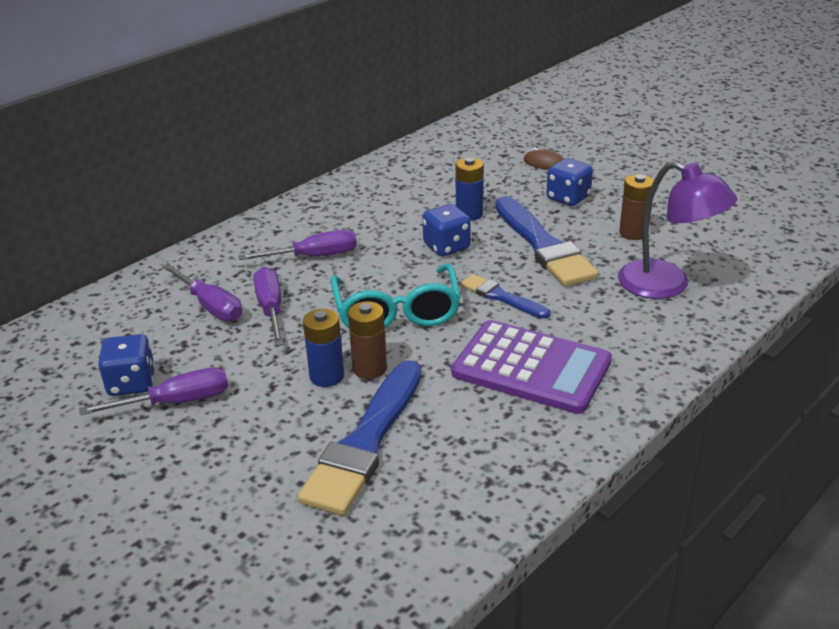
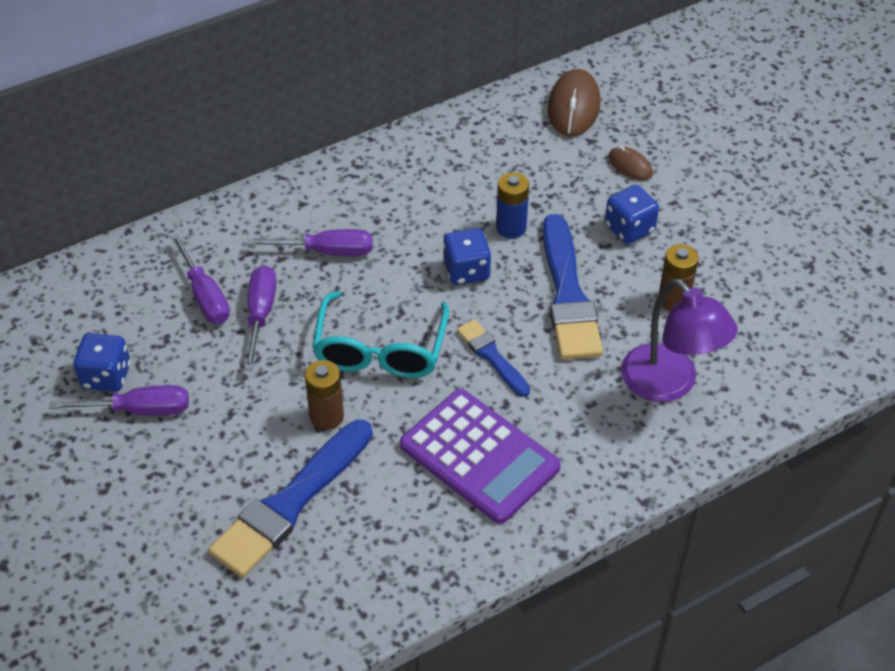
camera: 15 degrees right, 15 degrees up
(327, 376) = (284, 415): blue battery -> none
(478, 139) = (574, 107): none -> brown mouse

